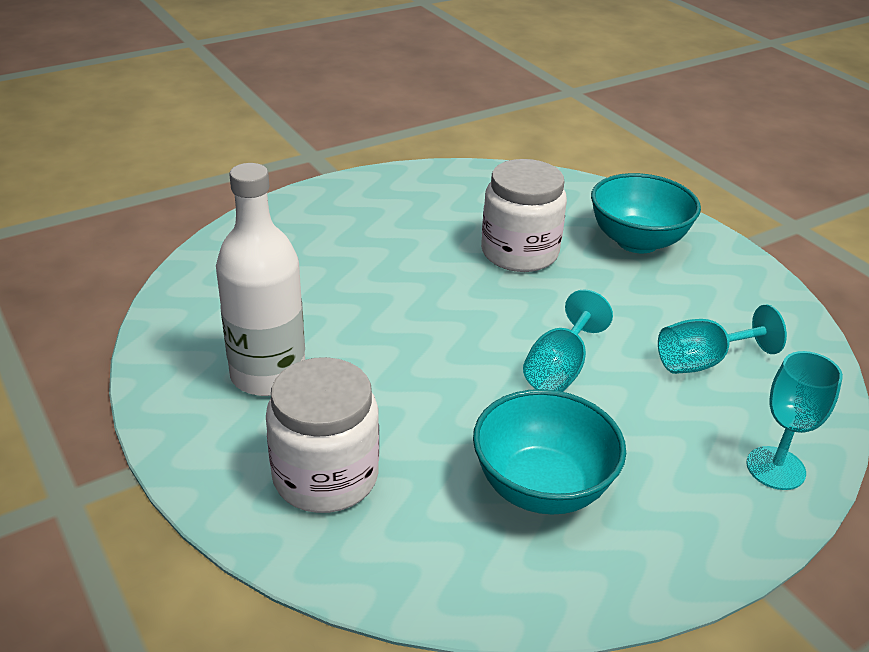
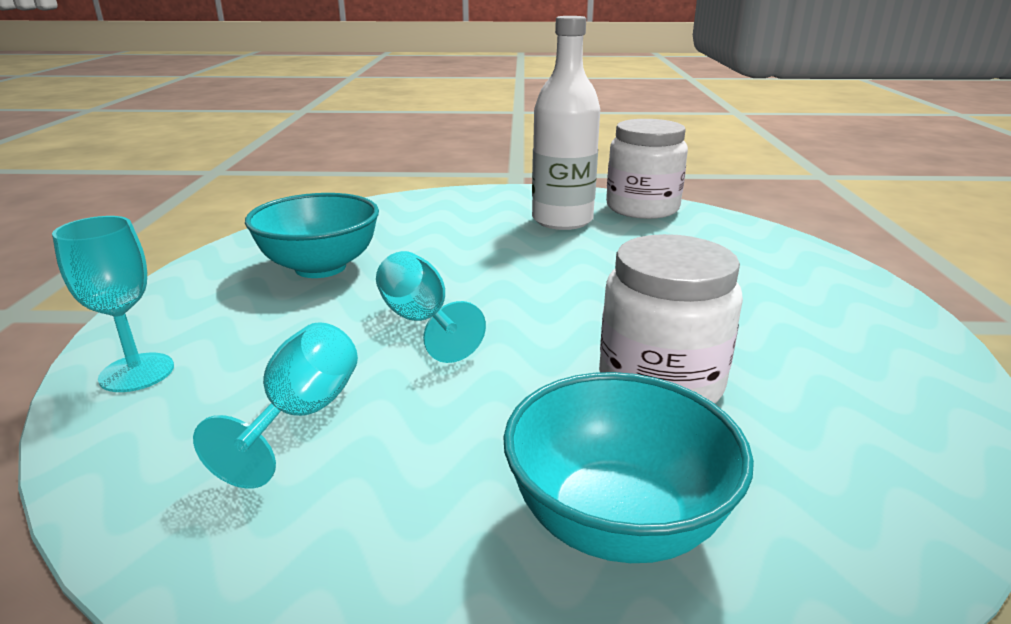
camera: 125 degrees right, 10 degrees down
(325, 476) = (440, 216): white jar -> white jar (642, 208)

